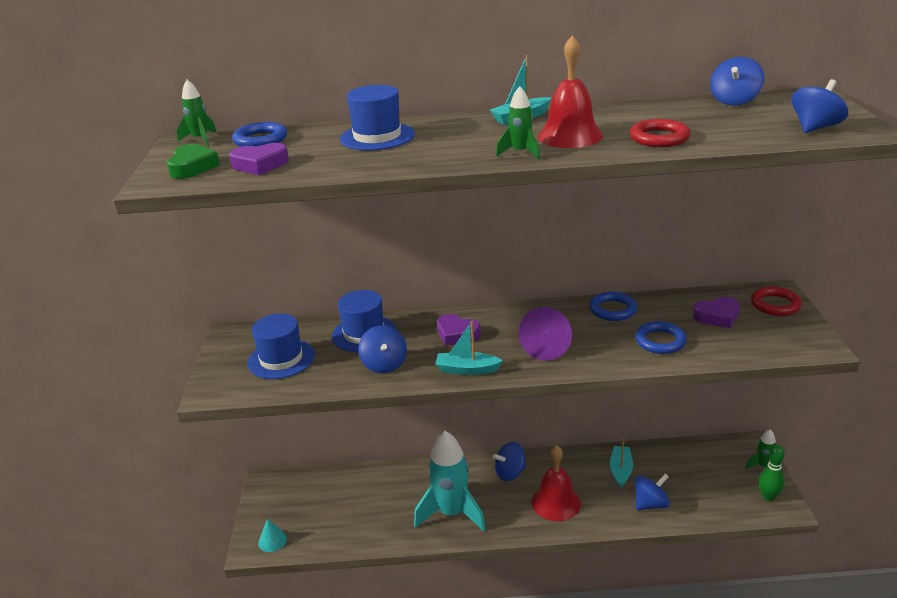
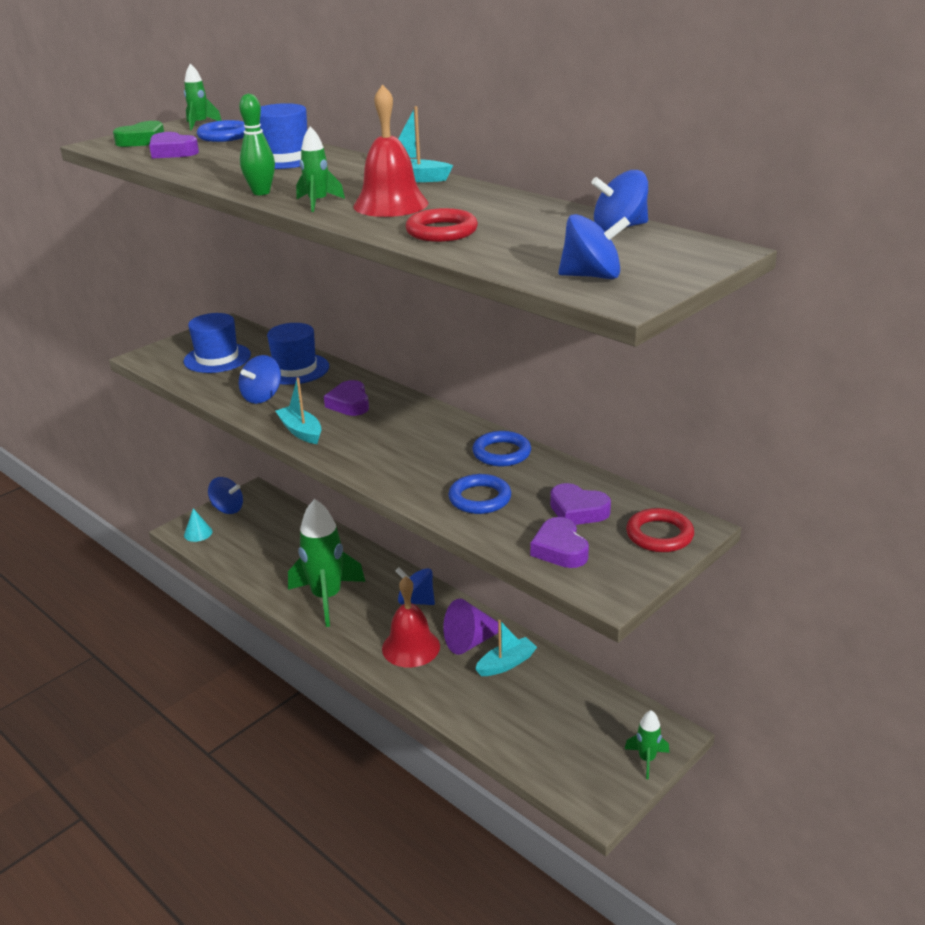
camera: 45 degrees right, 0 degrees up
(451, 513) = (327, 598): turquoise rocket -> green rocket
(547, 347) = (387, 449): purple cone -> purple cone (470, 641)
(650, 504) = (482, 706): blue spinning top -> blue spinning top (227, 509)
(755, 341) = (560, 549): none -> purple heart
(768, 496) = (600, 785): green bowling pin -> green bowling pin (261, 192)

